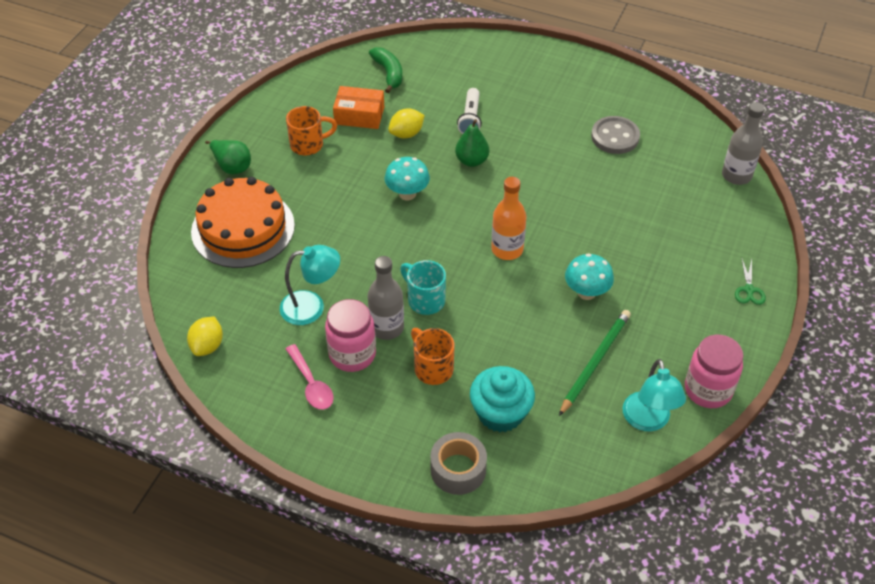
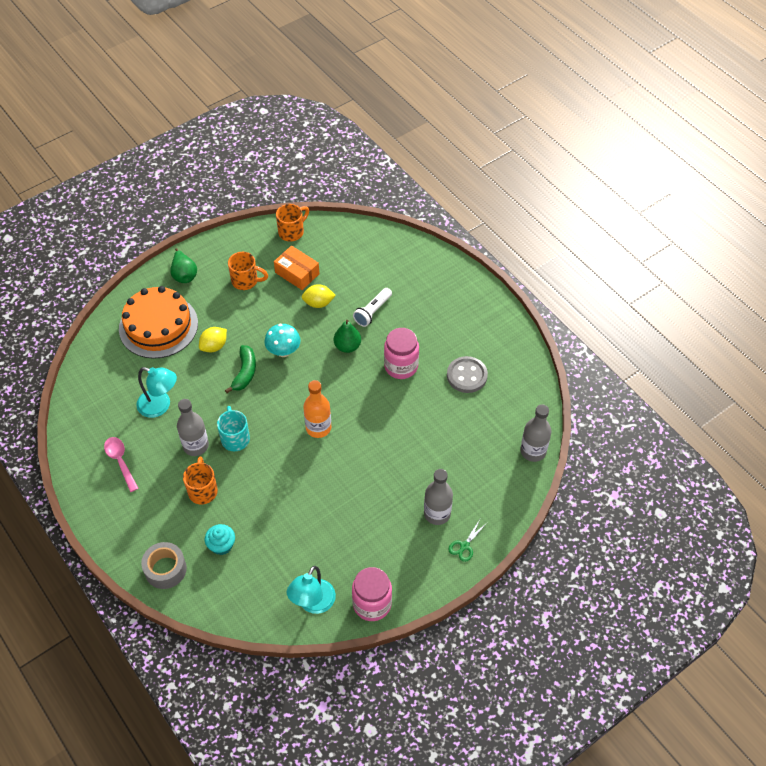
camera: 30 degrees right, 5 degrees up
(207, 346) = (78, 401): yellow lemon -> yellow lemon (214, 346)
(311, 384) = (120, 461): pink spoon -> pink spoon turned 150 degrees clockwise
(321, 80) = (292, 232): none -> orange mug
(352, 354) = (160, 453): pink jar -> pink jar (401, 366)
(388, 73) = (343, 247): green banana -> green banana (245, 372)
(500, 413) = (221, 545): turquoise cupcake -> turquoise cupcake, size x0.62
(586, 292) = (347, 488): turquoise mushroom -> none
(595, 362) = (311, 542): green pencil -> none
(696, 273) = (437, 514): none -> grey bottle

